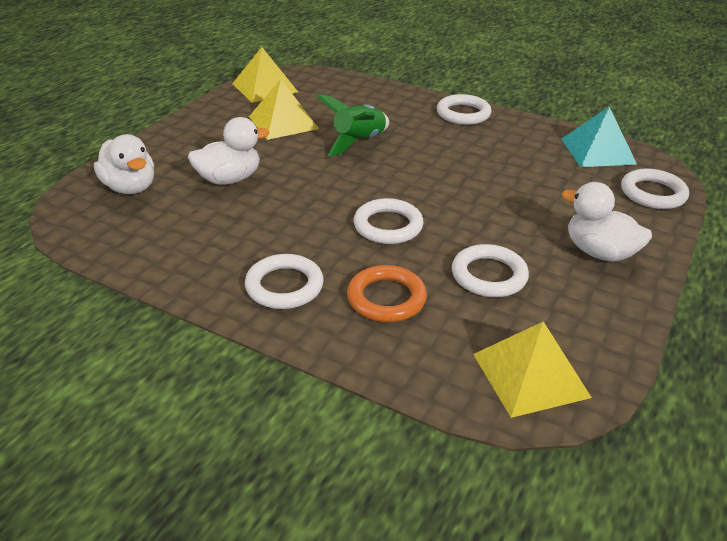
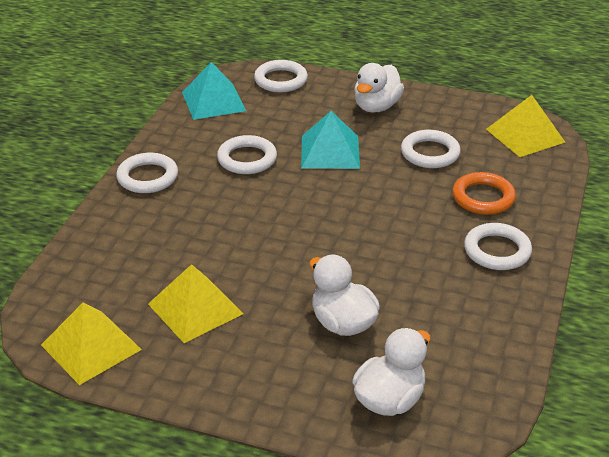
camera: 100 degrees left, 0 degrees up
(358, 142) = (232, 242): green rocket -> none
(388, 226) = (385, 206): white ring -> white ring (247, 159)
(497, 206) = (330, 151): none -> turquoise pyramid

